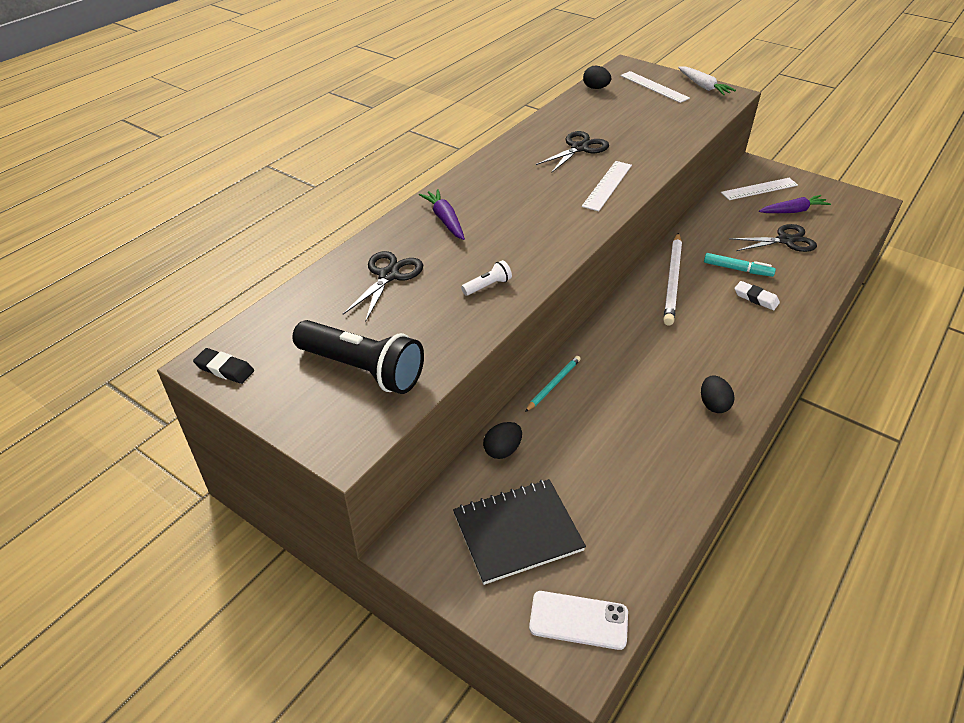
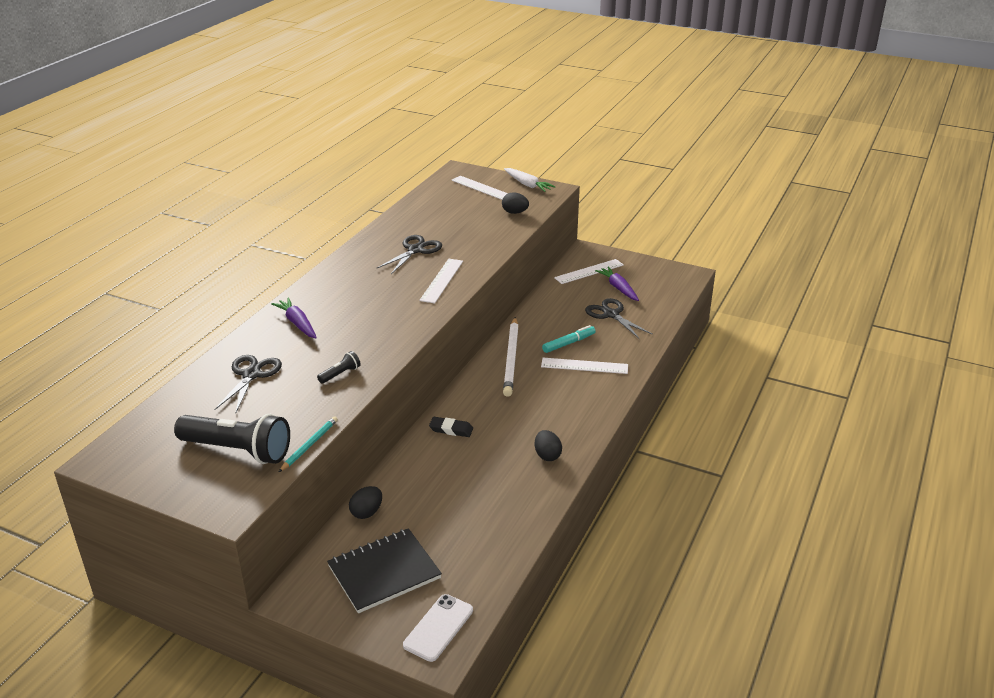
camera: 10 degrees left, 10 degrees down
(225, 369) = (115, 464): black eraser -> black eraser (451, 429)
(488, 286) = (340, 374): white flashlight -> black flashlight
(553, 384) = (408, 456): turquoise pencil -> turquoise pencil (309, 445)
(578, 620) = (438, 628): white phone -> white phone turned 60 degrees counterclockwise
(595, 88) = (429, 194): black egg -> black egg (515, 212)
(737, 269) = (568, 343): turquoise marker -> turquoise marker turned 45 degrees counterclockwise
(756, 298) = (584, 366): white eraser -> white ruler
(785, 240) = (611, 314): black scissors -> black scissors turned 105 degrees counterclockwise
(793, 211) = (618, 288): purple carrot -> purple carrot turned 90 degrees counterclockwise

